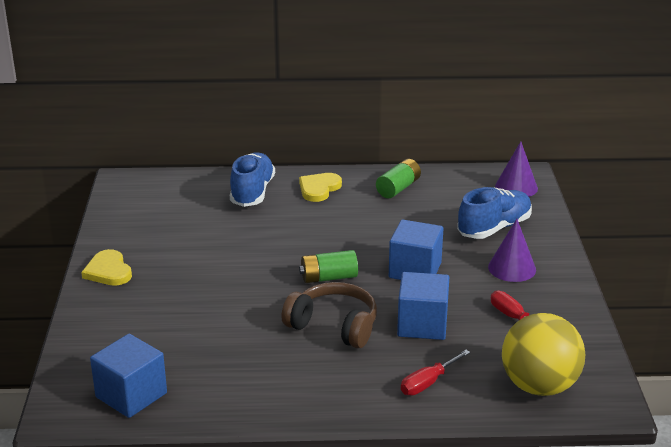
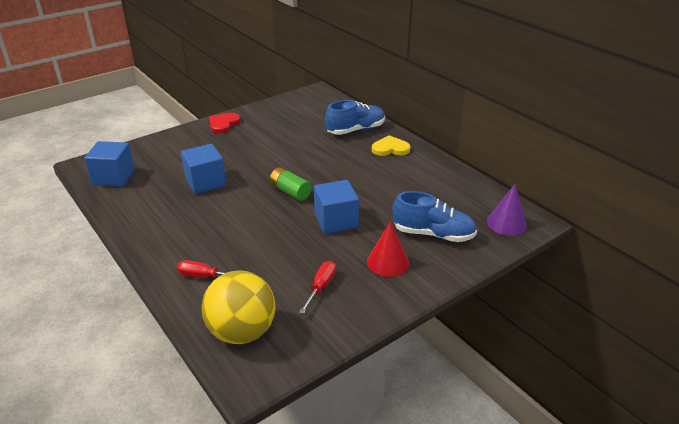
camera: 55 degrees right, 5 degrees up
(108, 271) = (223, 124): yellow heart -> red heart
(334, 326) = (238, 214): brown headphones -> none
(398, 188) = (432, 175): green battery -> none
(422, 324) = (272, 248): blue cube -> blue cube (205, 182)
(512, 268) = (387, 262): purple cone -> red cone

